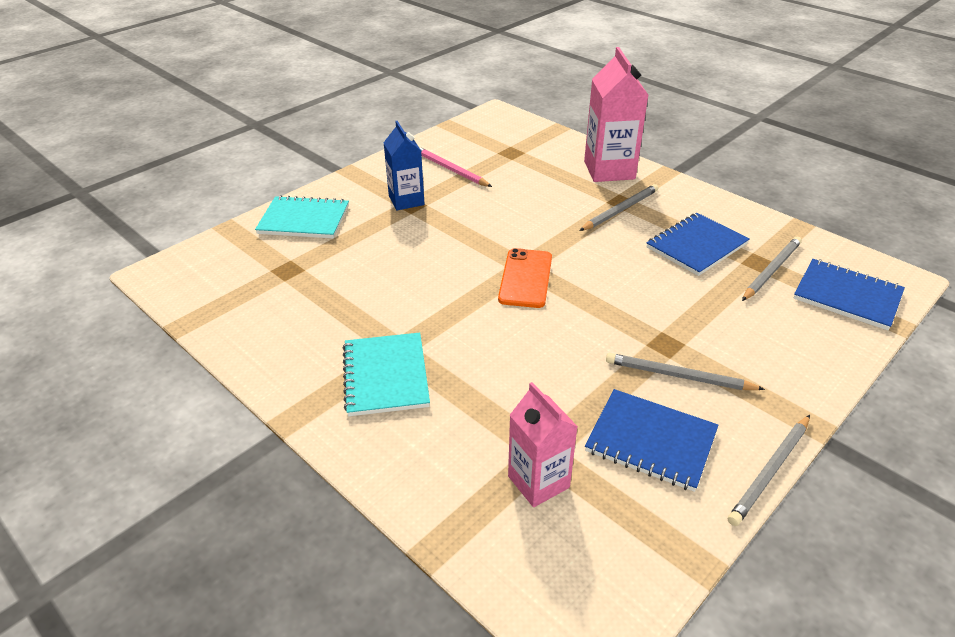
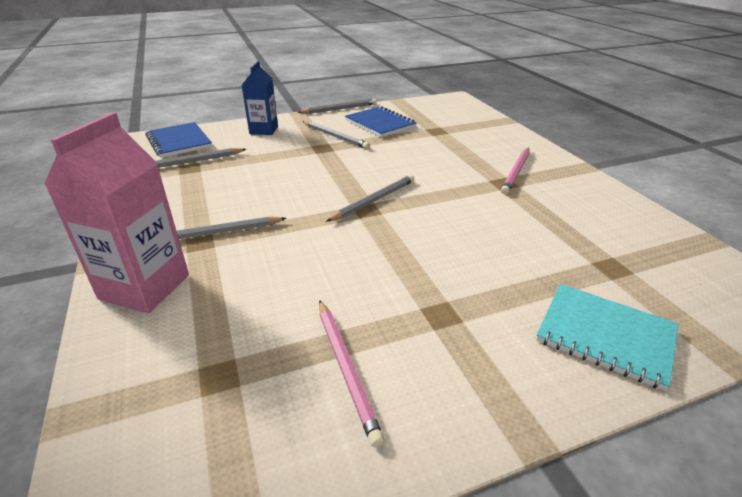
camera: 155 degrees left, 5 degrees down
(386, 376) = (516, 172): turquoise notebook -> pink pencil
(406, 200) = (446, 324): blue carton -> blue carton (263, 130)
(525, 278) = (374, 200): orange phone -> grey pencil
(538, 482) = (446, 124): pink carton -> none
(696, 246) = (209, 187): blue notebook -> none

